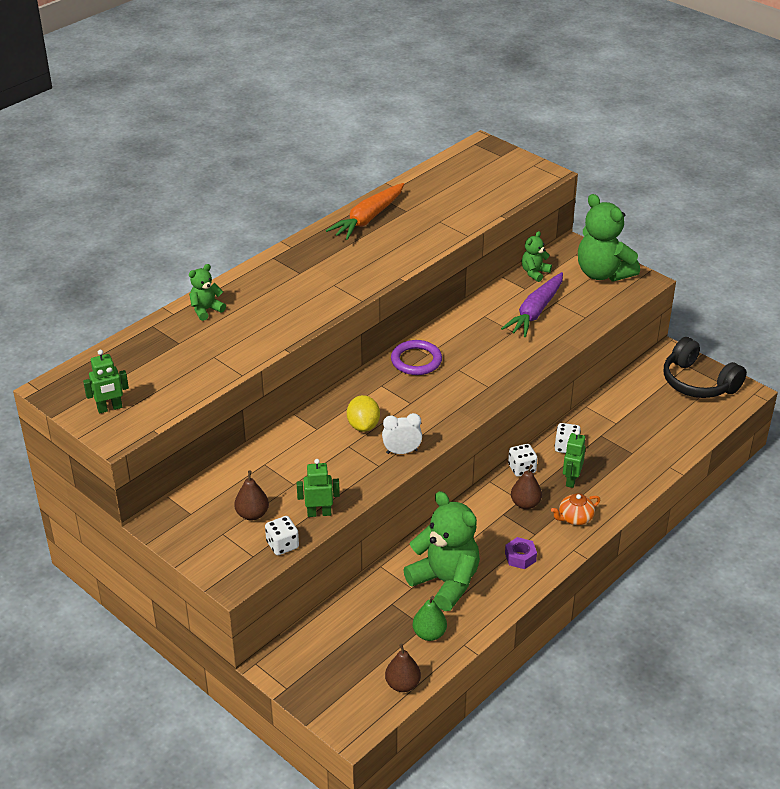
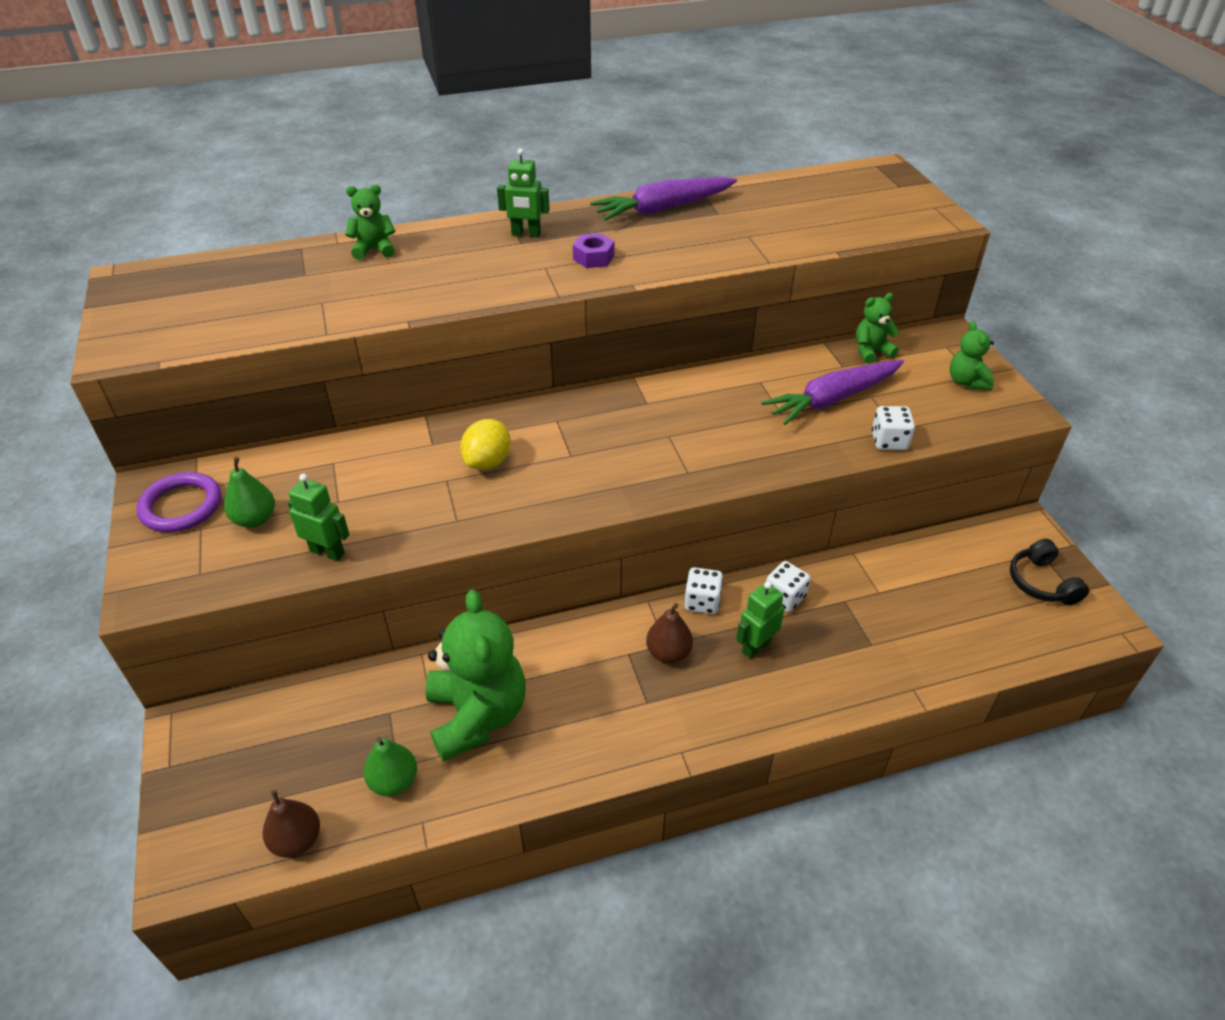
camera: 30 degrees right, 5 degrees up
(110, 408) = (149, 319): green robot -> green robot (526, 234)
(252, 514) = (255, 519): brown pear -> green pear
(282, 545) = (245, 575): white dice -> white dice (889, 441)
(368, 218) = (663, 209): orange carrot -> purple carrot
(402, 451) = (501, 514): white clock -> none
(416, 360) = (626, 406): purple ring -> purple ring (181, 506)
(520, 557) = (601, 727): purple nut -> purple nut (593, 257)
(575, 518) = (719, 705): orange teapot -> none
(603, 273) = (967, 382): green teddy bear -> green teddy bear, size x0.50
(698, 382) = (1041, 582): black headphones -> black headphones, size x0.61

